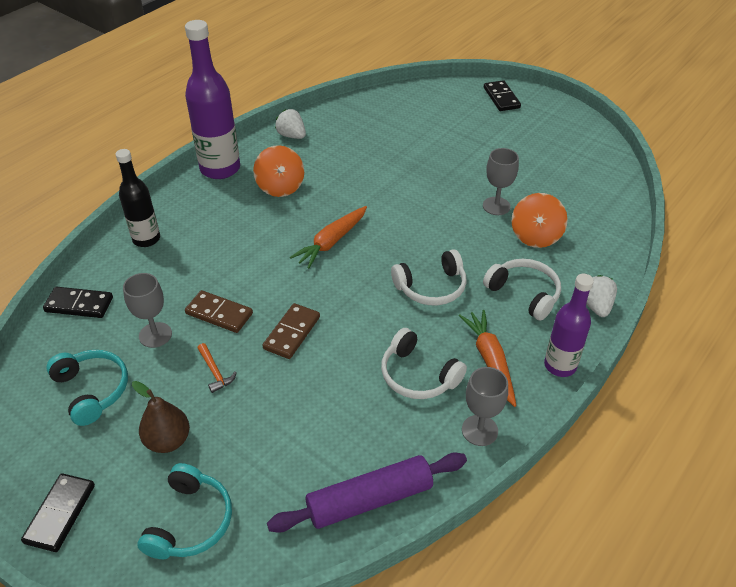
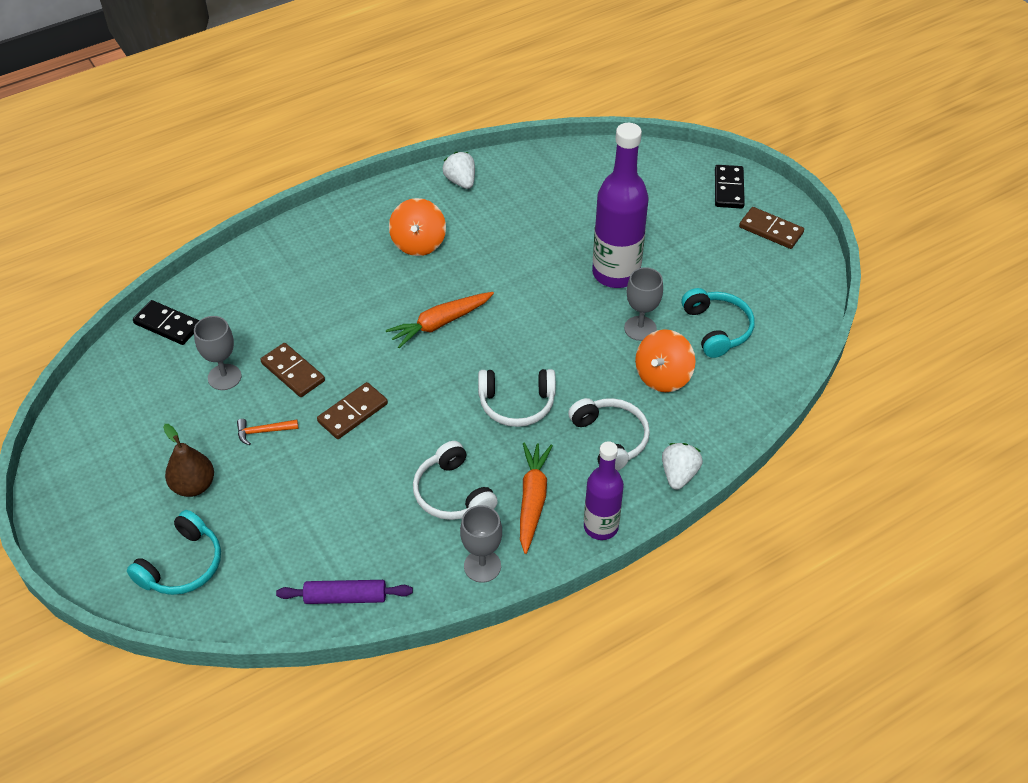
camera: 20 degrees right, 5 degrees up
(60, 514) = (79, 523): black domino -> none
(92, 390) = (147, 416): turquoise headphones -> turquoise headphones (717, 329)
(146, 239) = (258, 269): black bottle -> none
(215, 372) = (263, 431): orange hammer -> orange hammer turned 90 degrees clockwise
(220, 169) = (366, 204): purple bottle -> purple bottle (616, 273)
(370, 500) = (345, 597): purple rolling pin -> purple rolling pin, size x0.66
(549, 118) = (770, 230): none -> brown domino

